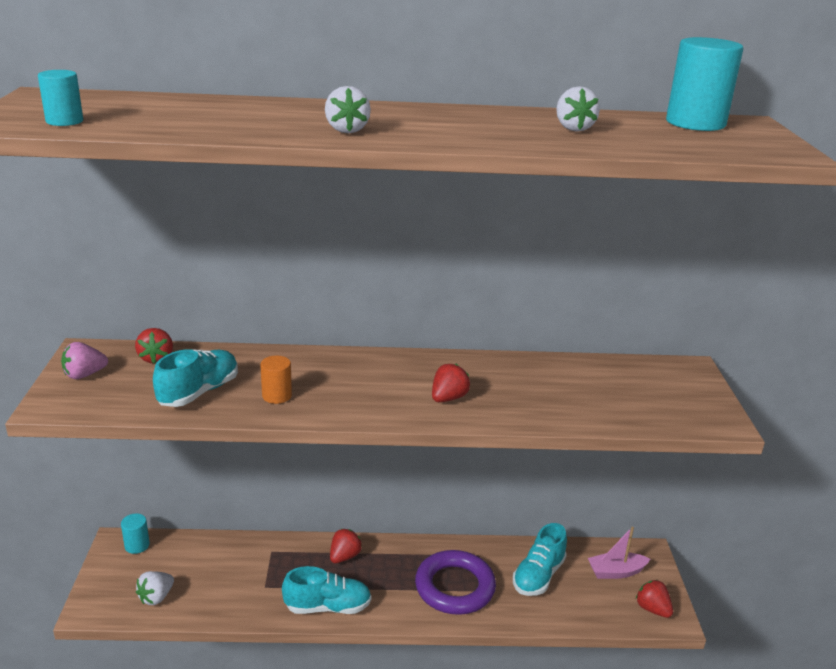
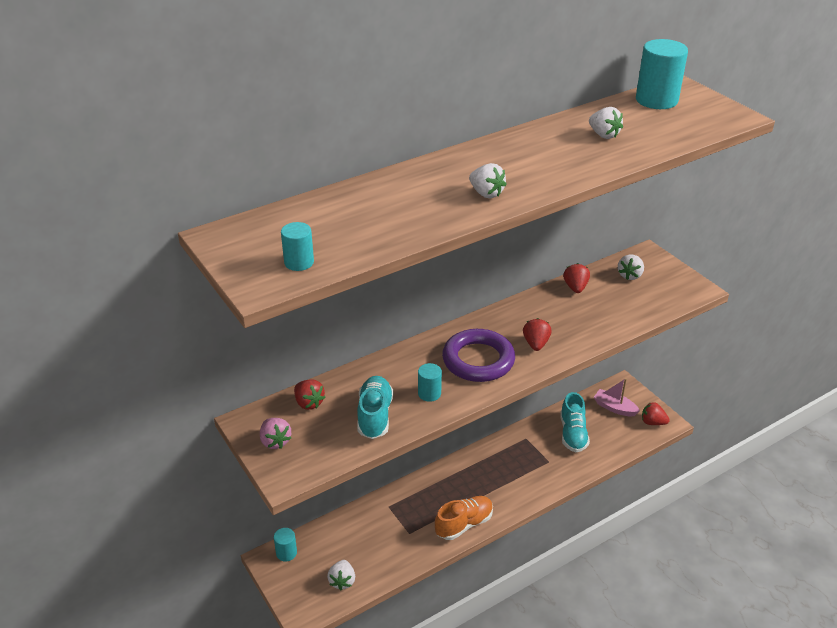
camera: 30 degrees left, 10 degrees up
(84, 375) = (275, 441): pink strawberry -> pink strawberry turned 60 degrees counterclockwise
(277, 396) = (429, 393): orange cylinder -> turquoise cylinder
(328, 607) = (464, 524): turquoise shoe -> orange shoe
(344, 556) = (441, 484): red strawberry -> red strawberry (575, 287)
(454, 587) = (530, 468): purple ring -> purple ring (478, 360)
(616, 572) = (614, 408): pink boat -> pink boat turned 75 degrees clockwise
(643, 379) = (630, 275): none -> white strawberry

